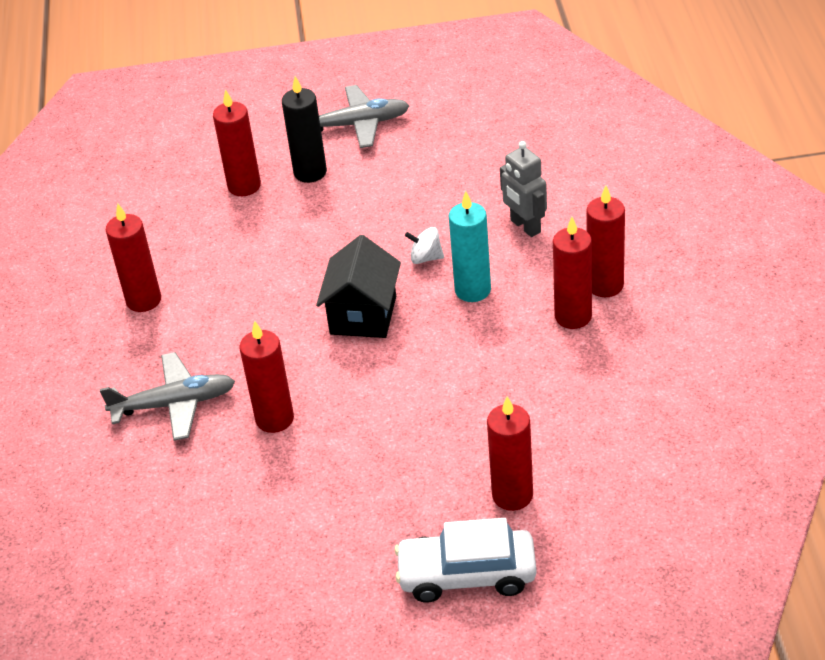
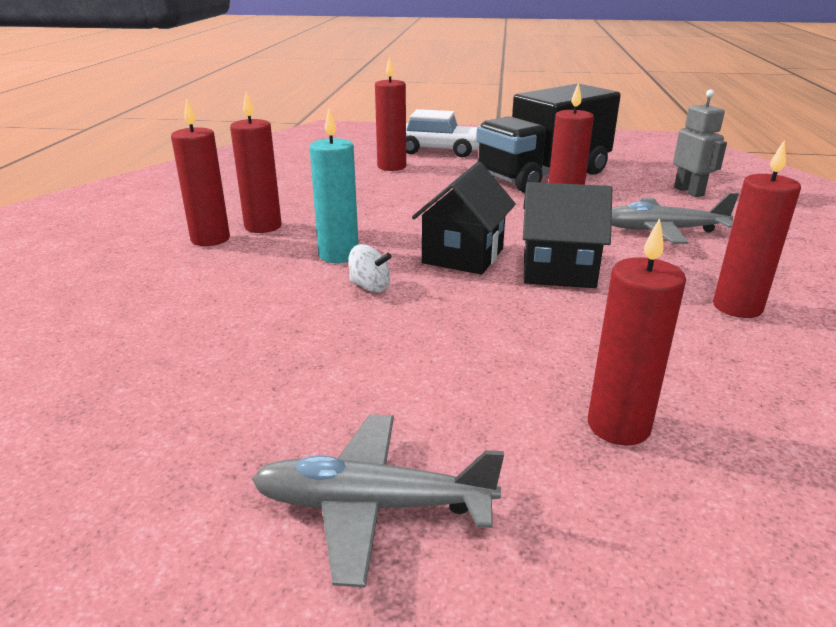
camera: 170 degrees left, 15 degrees down
(278, 313) = (558, 271): none -> black house
(301, 518) = (543, 175): none -> black truck
(310, 172) = (494, 423): black candle -> none
(525, 226) = (233, 294): grey robot -> grey robot (689, 191)

